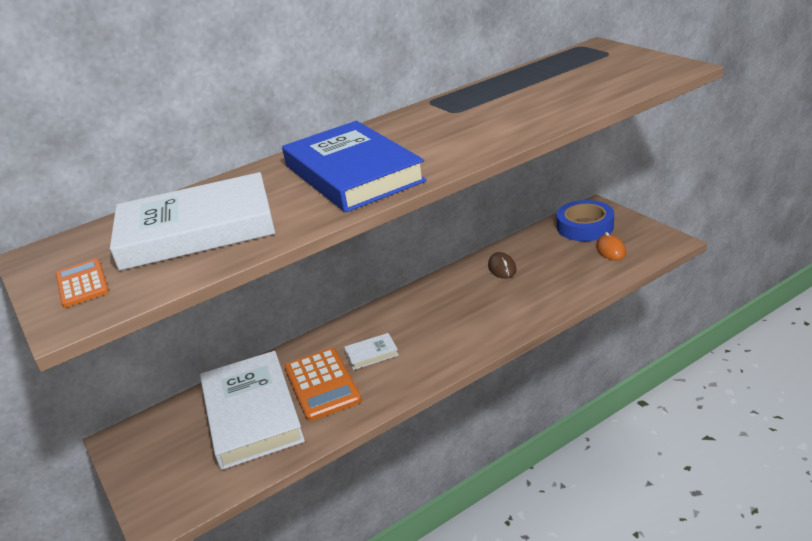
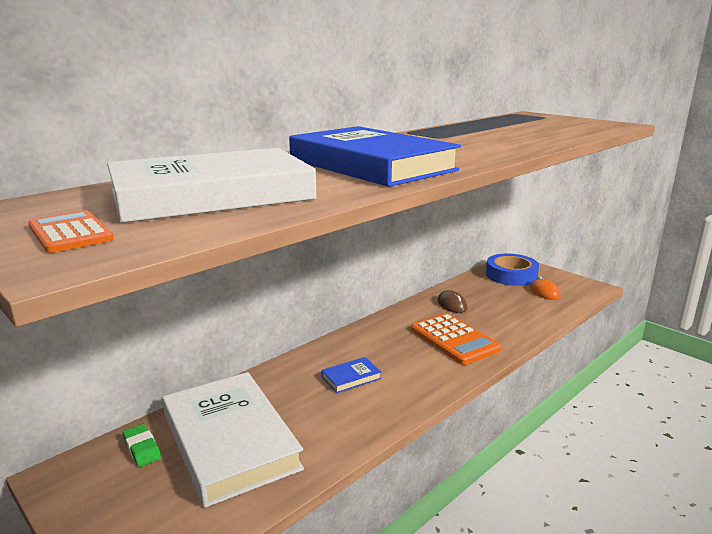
camera: 15 degrees left, 10 degrees down
(183, 418) = (142, 448): none -> green eraser
(322, 384) = (305, 408): orange calculator -> orange calculator (454, 339)
(371, 354) = (351, 377): white book -> blue book

